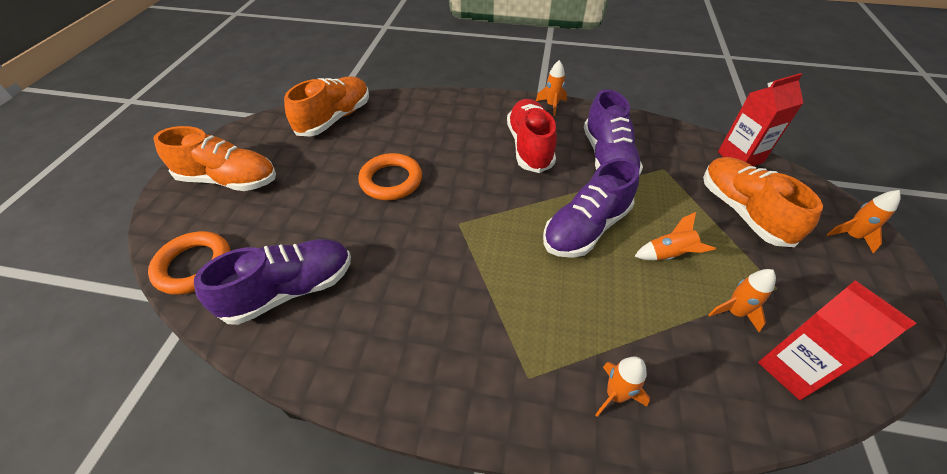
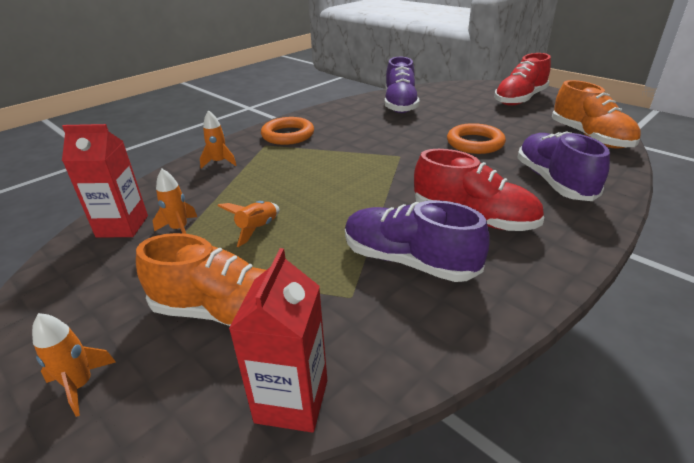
camera: 125 degrees right, 15 degrees down
(194, 266) = (444, 89): orange ring -> orange ring (288, 135)
(229, 180) = (520, 99): orange shoe -> red shoe
(552, 105) = (559, 270): orange rocket -> none
(586, 228) = (332, 202): purple shoe -> purple shoe (553, 182)

